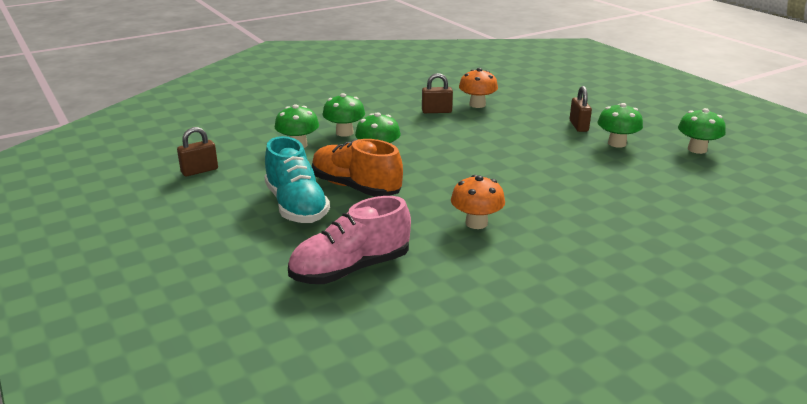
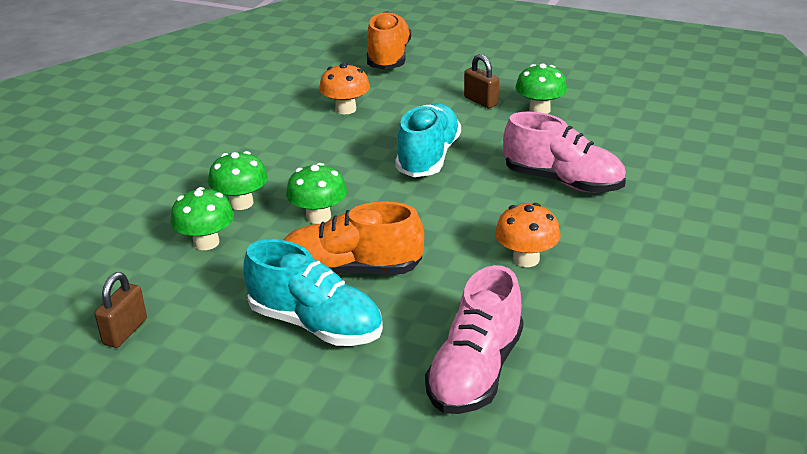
camera: 35 degrees left, 5 degrees up
(436, 111) = (312, 134): brown padlock -> none
(493, 146) = (428, 157): none -> turquoise shoe
(547, 85) = (388, 57): none -> orange shoe
(571, 189) = (563, 182): none -> pink shoe
(697, 149) = (614, 91): green mushroom -> none

